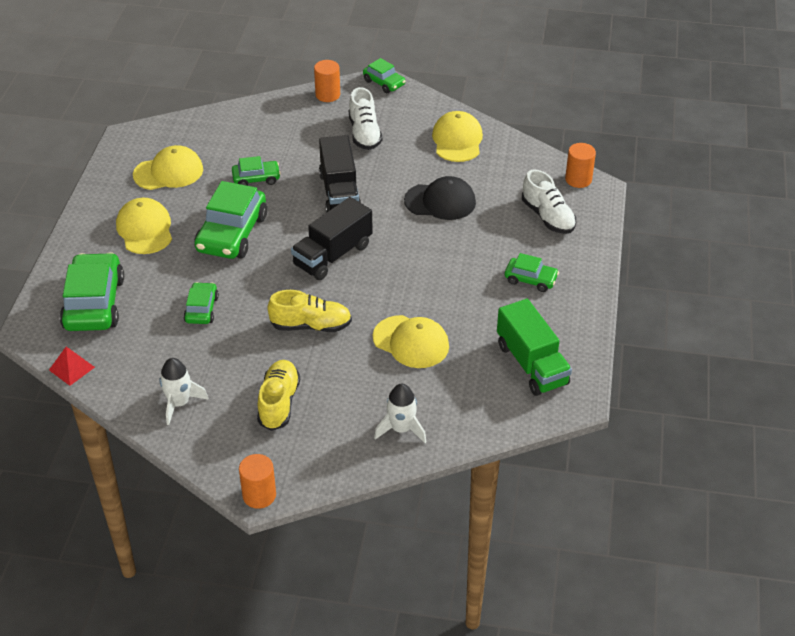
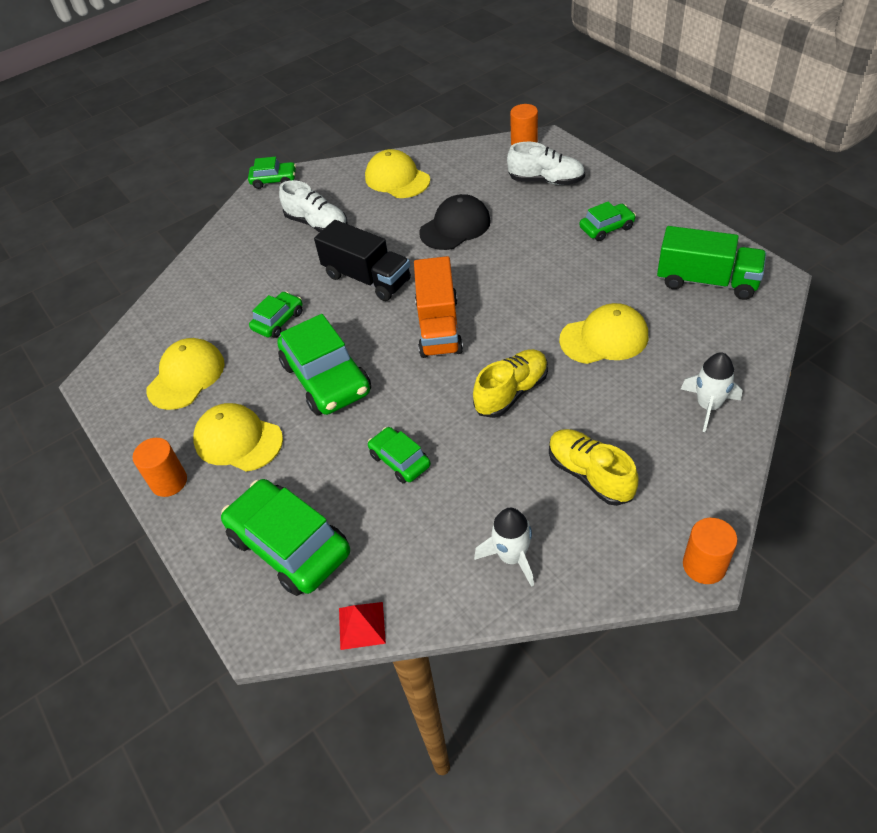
camera: 40 degrees left, 5 degrees up
(327, 95) = (240, 219): orange cylinder -> orange cylinder (169, 482)
(332, 255) = (438, 327): black truck -> orange truck

